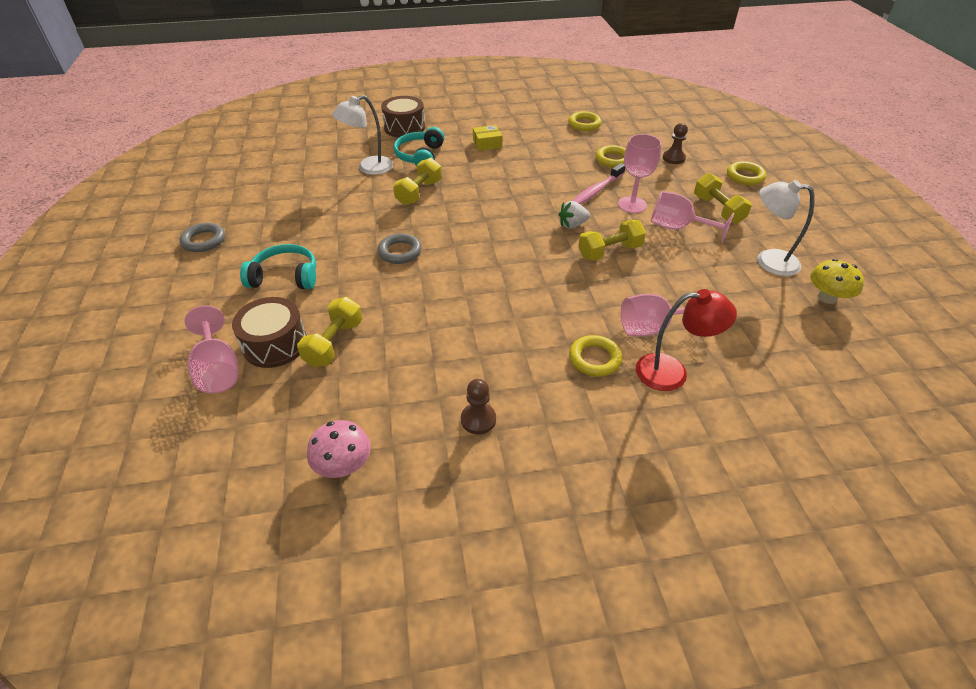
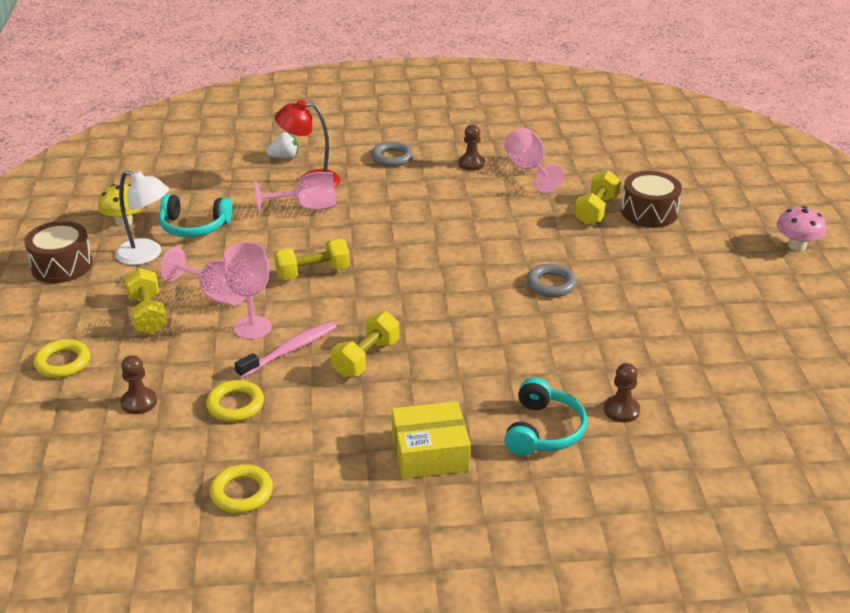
camera: 175 degrees left, 10 degrees down
(204, 241) = (790, 309): grey ring -> grey ring (392, 157)
(218, 370) = (688, 198): pink goblet -> pink goblet (528, 170)
(285, 276) = (669, 265): turquoise headphones -> turquoise headphones (194, 227)
(343, 465) = (565, 149): pink mushroom -> pink mushroom (797, 245)
(368, 168) = (621, 410): white lamp -> brown pawn
(404, 127) = (580, 505): brown drum -> brown drum (62, 265)
(419, 193) = (537, 361): yellow dumbbell -> yellow dumbbell (366, 358)
(487, 143) = (430, 452): yellow box -> yellow box, size x1.61
(572, 225) = (342, 305): white strawberry -> white strawberry (284, 158)
(594, 359) = (370, 191): yellow ring -> none

